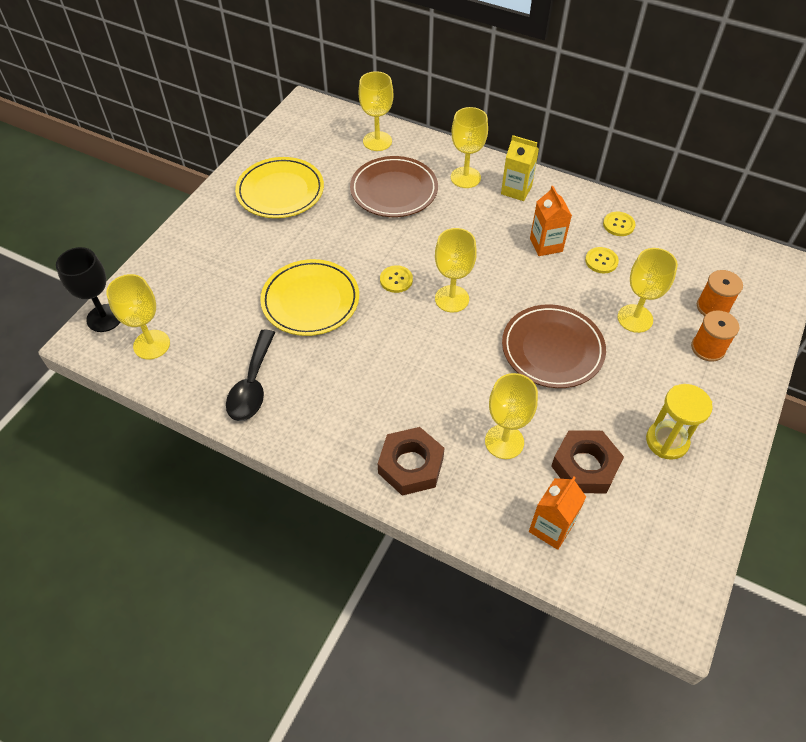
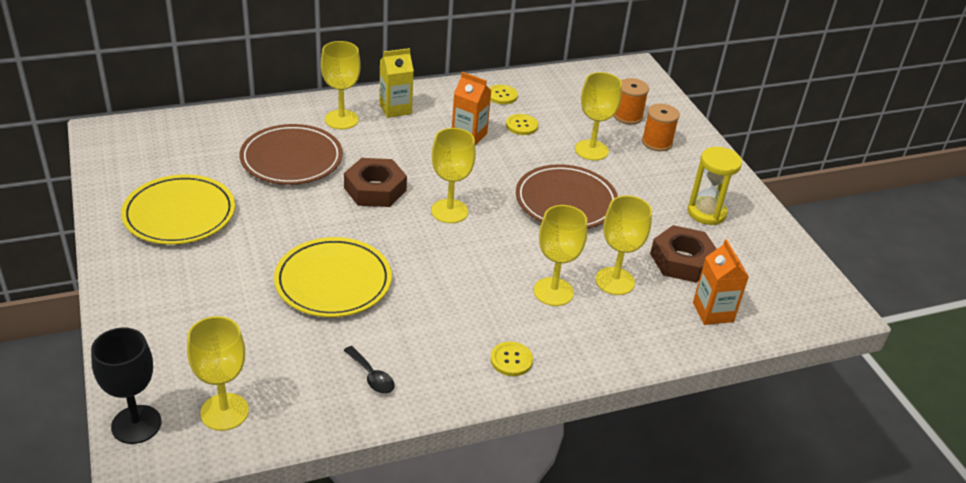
camera: 50 degrees left, 15 degrees down
(252, 385) = (371, 376): black spoon -> black spoon, size x0.56
(377, 141) = (222, 129): yellow goblet -> yellow goblet (553, 292)
(396, 280) = (386, 223): yellow button -> yellow button (511, 360)
(411, 465) = (575, 342): brown nut -> brown nut (375, 189)

